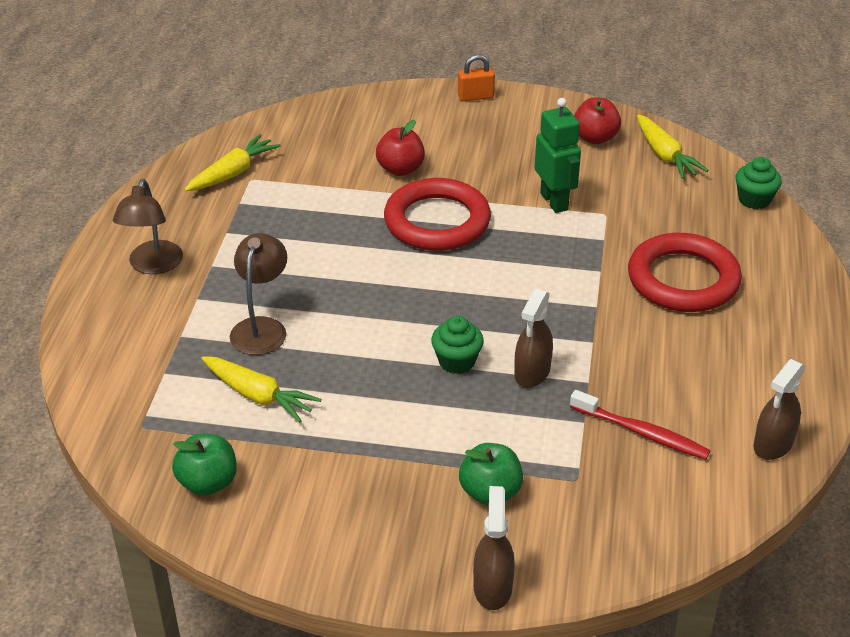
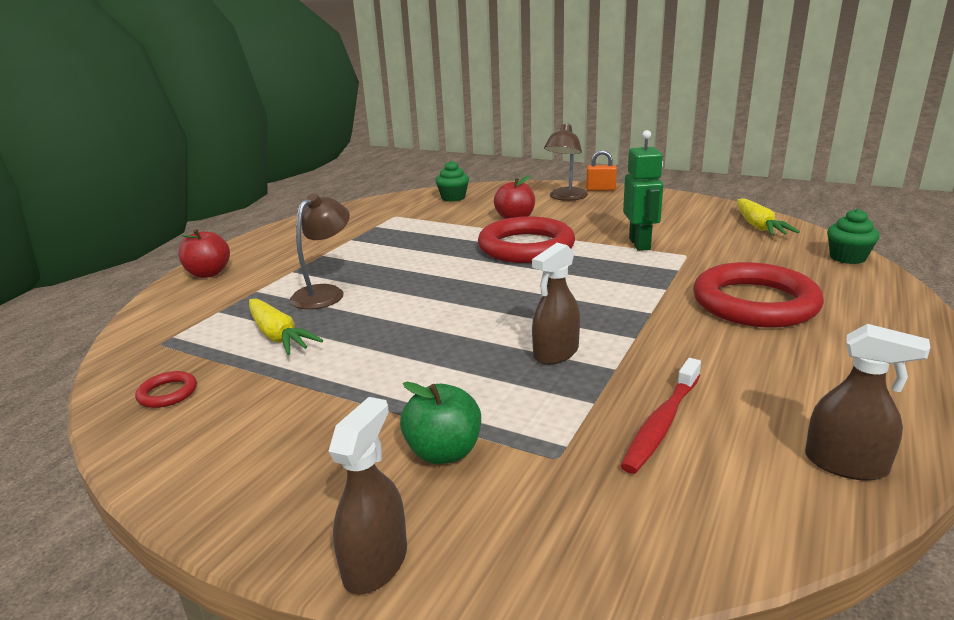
camera: 20 degrees right, 15 degrees down
(153, 265) = (278, 251): brown lamp -> brown lamp (566, 197)
(208, 483) = (167, 393): green apple -> red ring
(233, 173) = (385, 212): yellow carrot -> none
(457, 361) = (482, 335): green cupcake -> green cupcake (453, 198)
(595, 138) = (694, 214): red apple -> red apple (208, 273)
(642, 432) = (662, 423): red toothbrush -> red toothbrush turned 75 degrees clockwise
(773, 444) = (846, 464): brown spray bottle -> brown spray bottle turned 120 degrees counterclockwise

